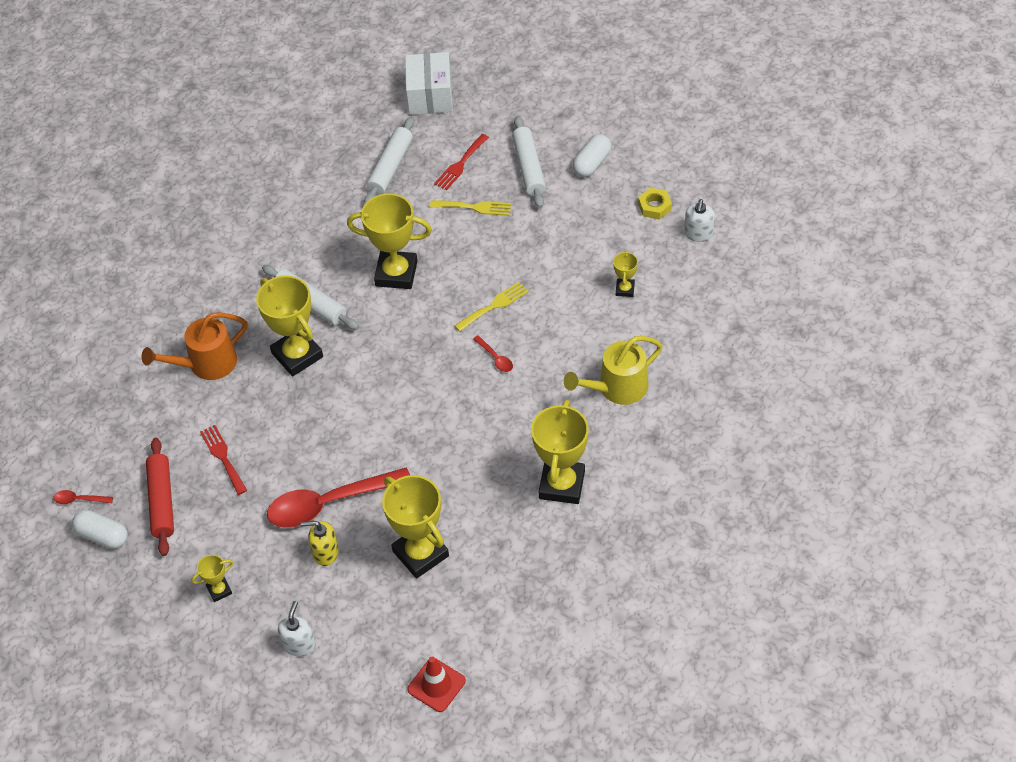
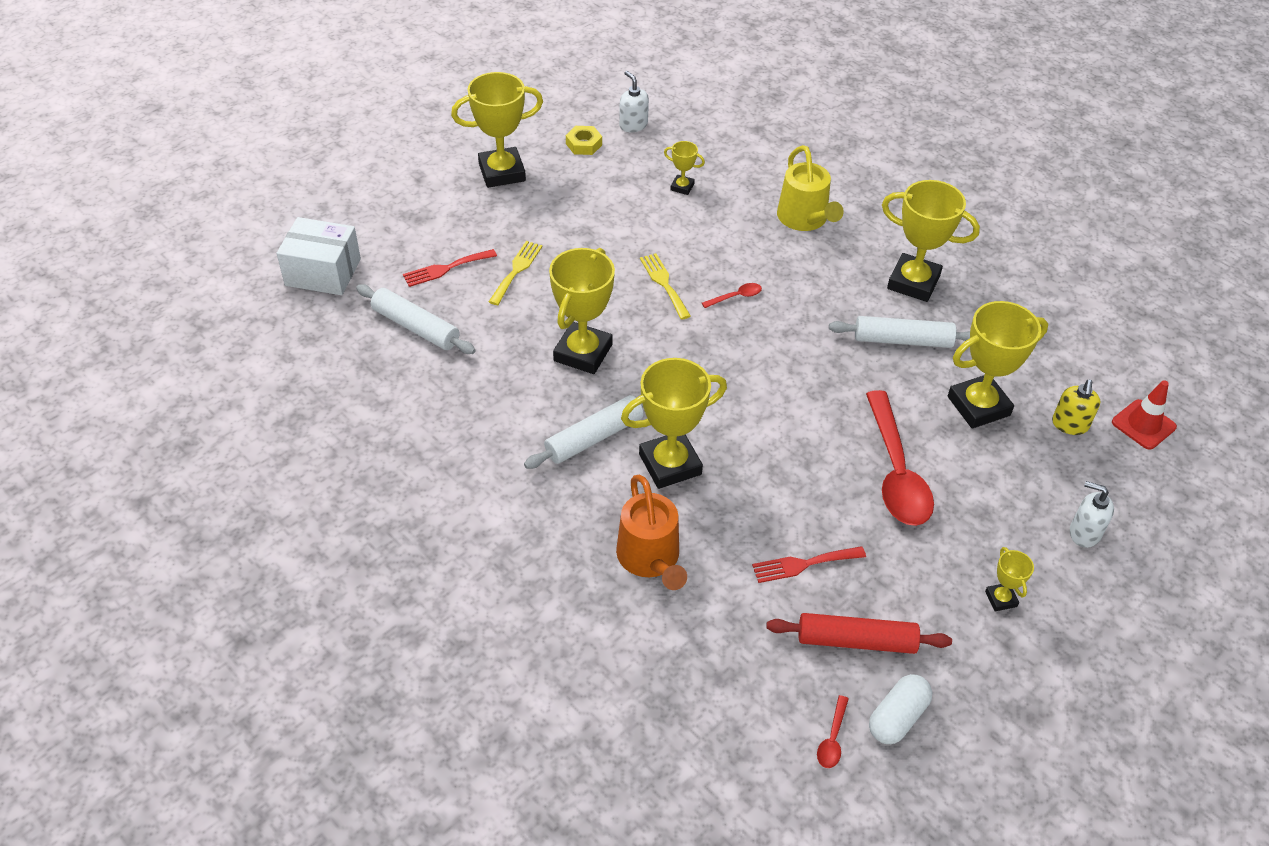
camera: 80 degrees left, 5 degrees down
(325, 552) = (963, 488): yellow soap dispenser -> yellow soap dispenser (1070, 424)
(460, 164) = (446, 269): red fork -> red fork turned 105 degrees clockwise
(529, 168) = (481, 218): white rolling pin -> white rolling pin (903, 340)
(592, 163) = (502, 172): white capsule -> yellow trophy
(698, 234) = (633, 125): white soap dispenser -> white soap dispenser turned 150 degrees counterclockwise

